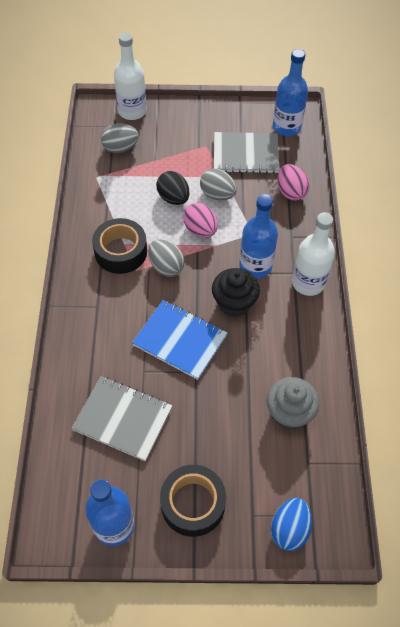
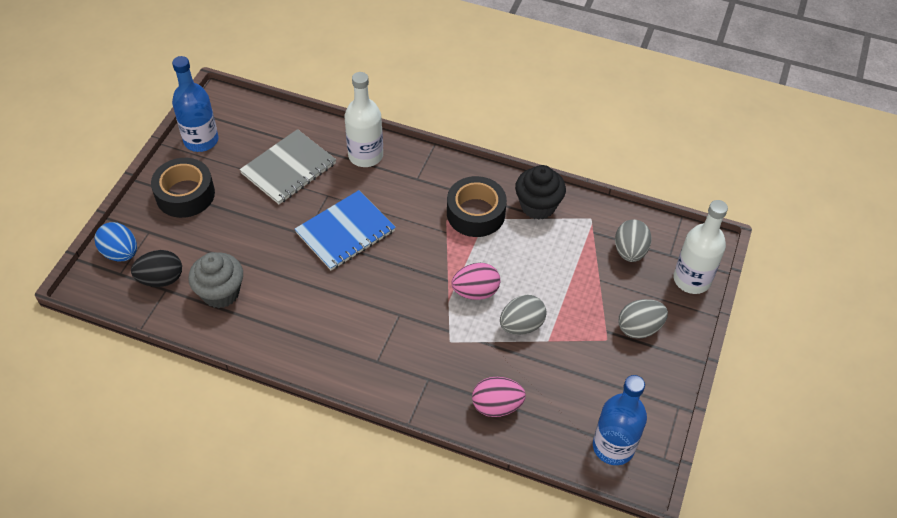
camera: 110 degrees right, 5 degrees down
(166, 266) = (439, 246): grey egg -> grey egg (639, 328)
(173, 198) = (532, 280): black egg -> black egg (161, 279)
(234, 303) = (365, 290): black cupcake -> black cupcake (538, 206)
(245, 154) = (578, 378): grey notebook -> none
(255, 265) = (403, 327): blue bottle -> none
(308, 283) = (357, 370): white bottle -> white bottle (365, 155)

